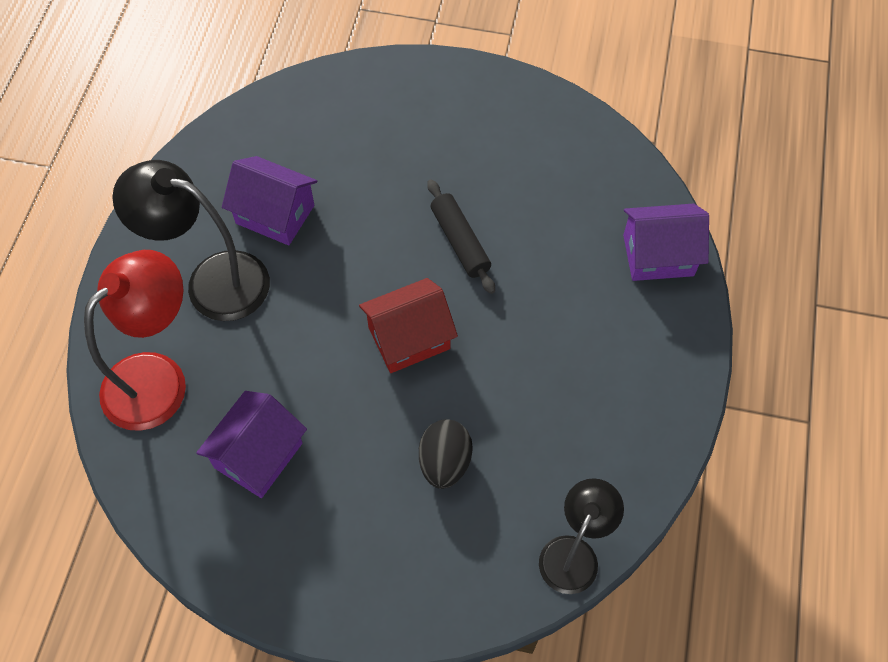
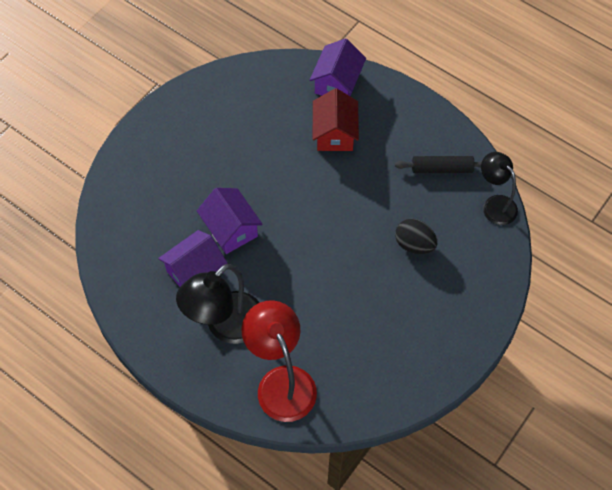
camera: 65 degrees left, 0 degrees up
(258, 455) = (363, 341): purple house -> purple house (231, 229)
(409, 338) = (325, 231): red house -> red house (334, 133)
(460, 241) = (273, 177): black rolling pin -> black rolling pin (442, 169)

